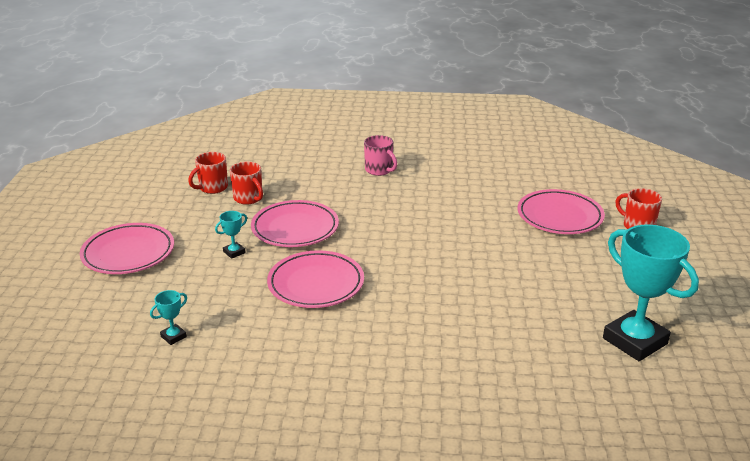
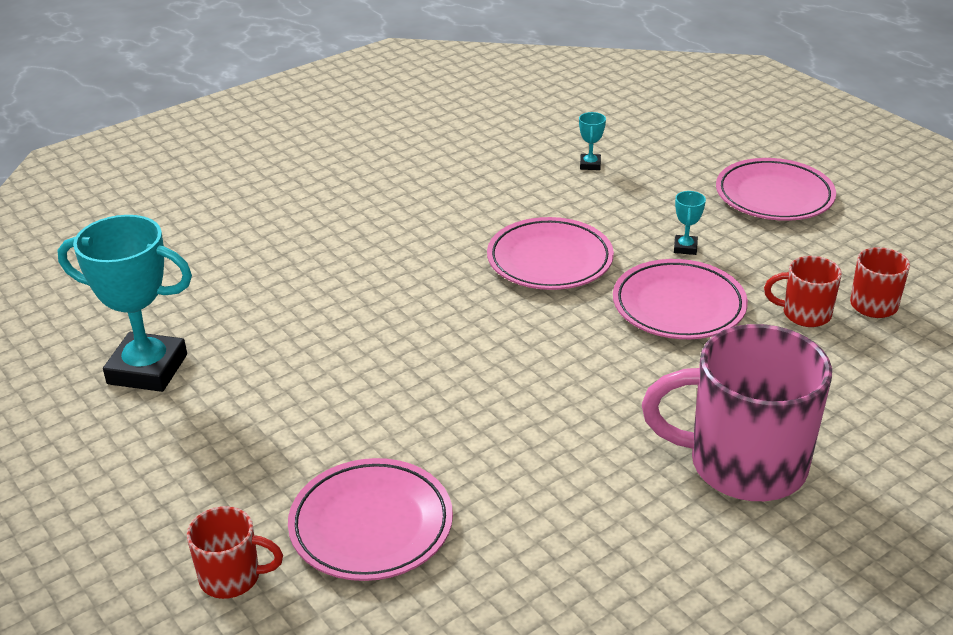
camera: 140 degrees right, 5 degrees up
(379, 170) = (743, 464): pink mug -> pink mug, size x2.09

